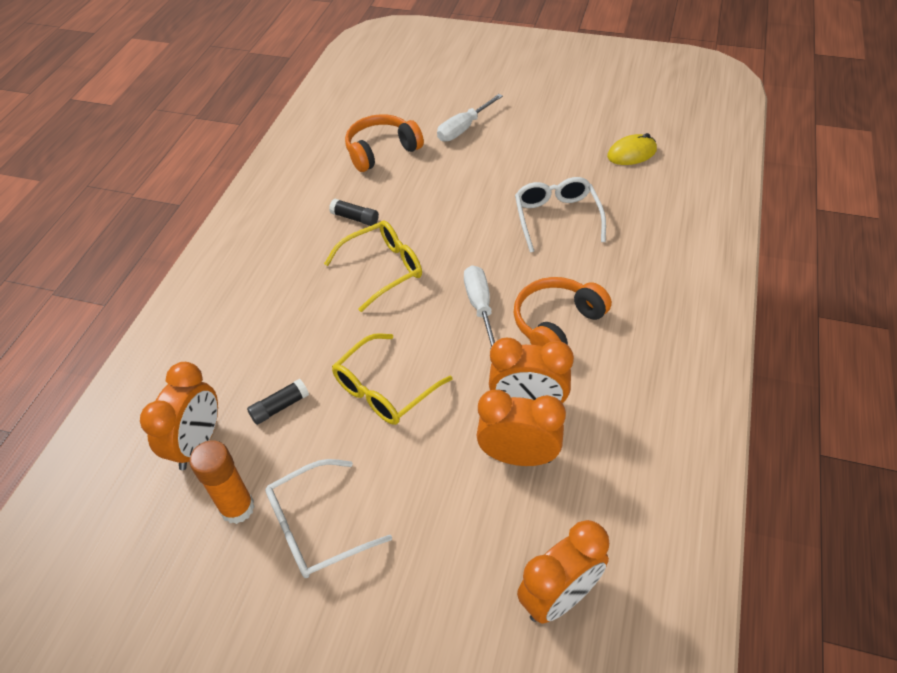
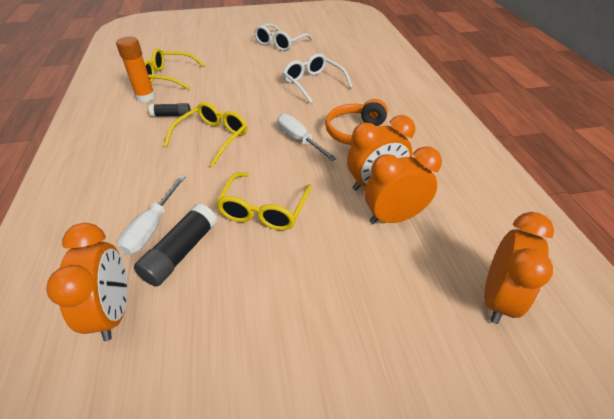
camera: 30 degrees left, 5 degrees down
(237, 508) = (185, 350): orange glue stick -> orange glue stick (145, 97)
(279, 407) = (181, 252): black glue stick -> black glue stick, size x1.61
(316, 527) = (273, 333): white glasses -> white glasses (280, 43)
(381, 151) = (169, 76): orange headphones -> yellow glasses
(463, 128) = (220, 55): white screwdriver -> white screwdriver (152, 227)
(631, 153) = (333, 46): yellow mouse -> none

